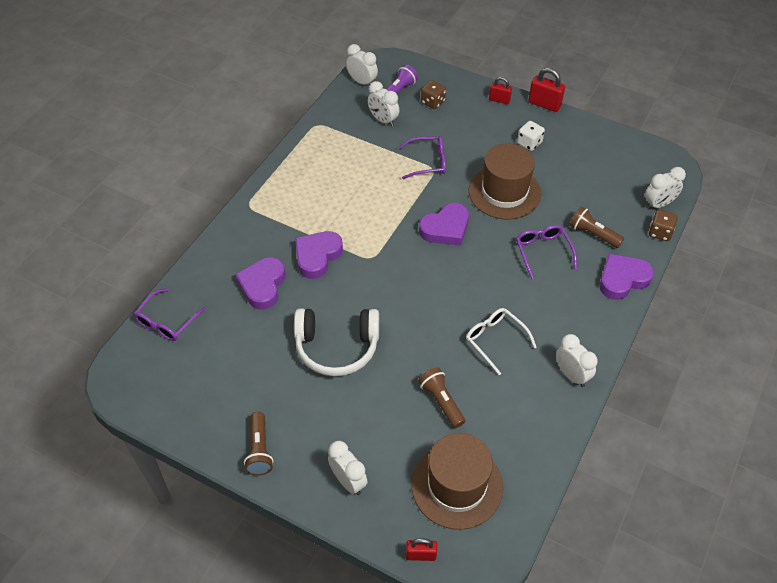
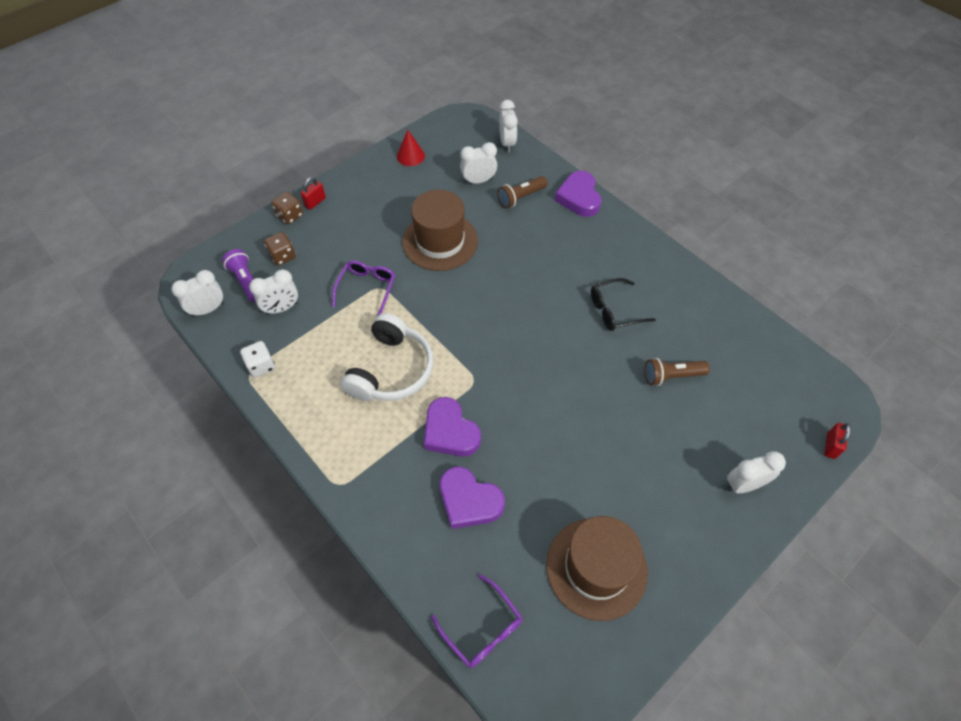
camera: 70 degrees left, 5 degrees up
(259, 450) = (690, 562): brown flashlight -> none
(337, 347) = (580, 448): white headphones -> white headphones (391, 370)
(445, 228) = (464, 303): purple heart -> none
(457, 485) = (764, 393): brown hat -> brown hat (596, 568)
(495, 340) = (615, 310): white glasses -> black glasses
(529, 143) = (387, 201): white dice -> white dice (261, 366)
(543, 252) = (526, 239): purple glasses -> none
(544, 104) = (343, 171): red padlock -> none
(571, 375) = (668, 269): white clock -> white clock (478, 181)
(593, 141) = (410, 156): none -> red cone
(660, 232) = (538, 155): brown dice -> brown dice (290, 216)

